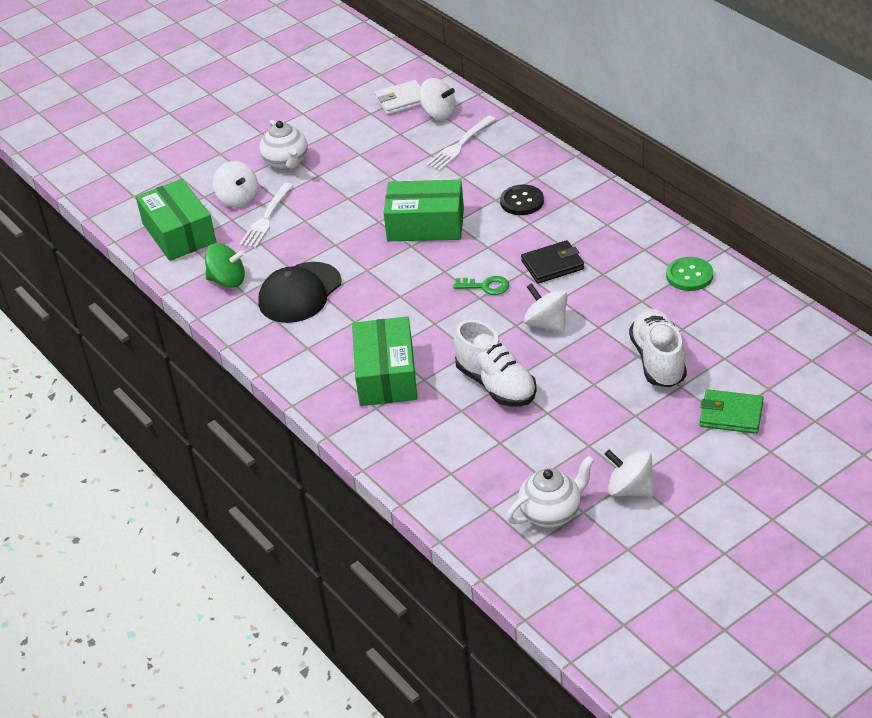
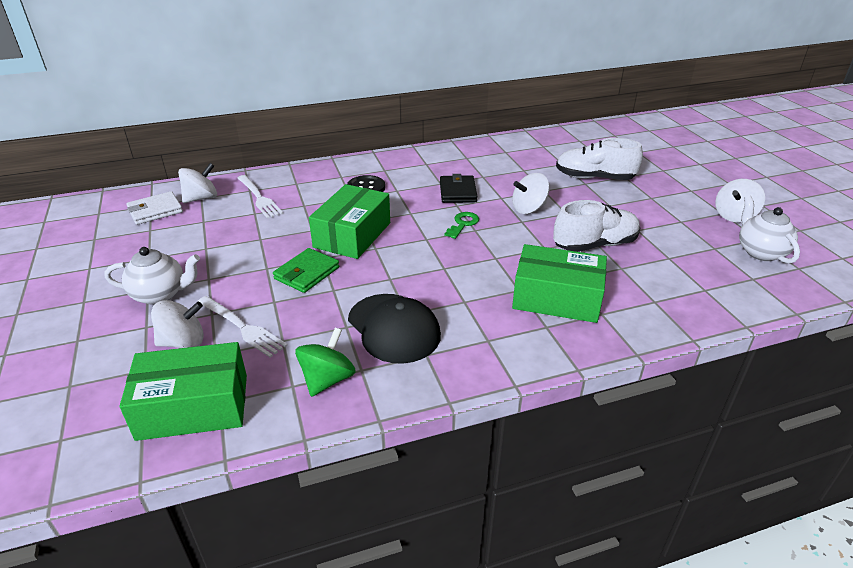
camera: 75 degrees left, 5 degrees down
(402, 100) = (155, 211): white wallet -> white wallet turned 60 degrees clockwise
(689, 275) = (508, 150): green button -> none
(731, 415) = (661, 167): green wallet -> green wallet (307, 273)

